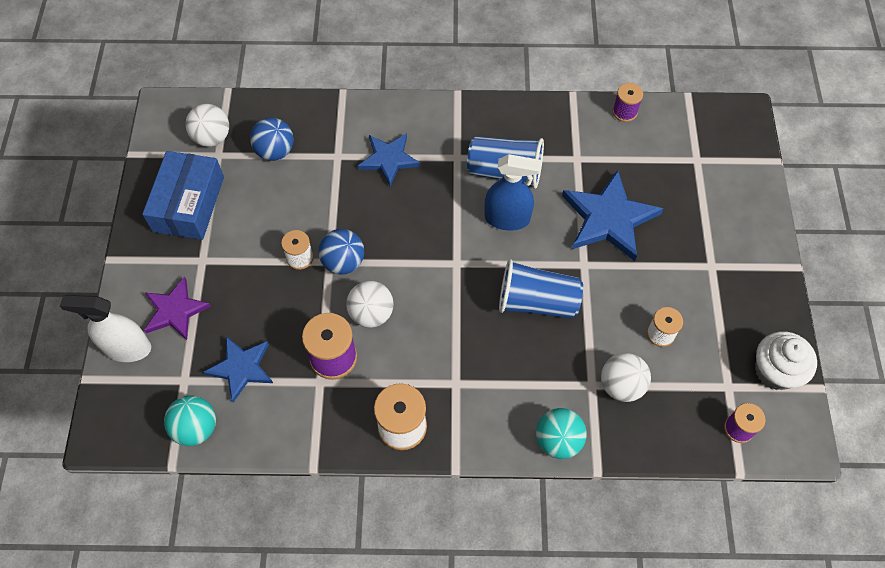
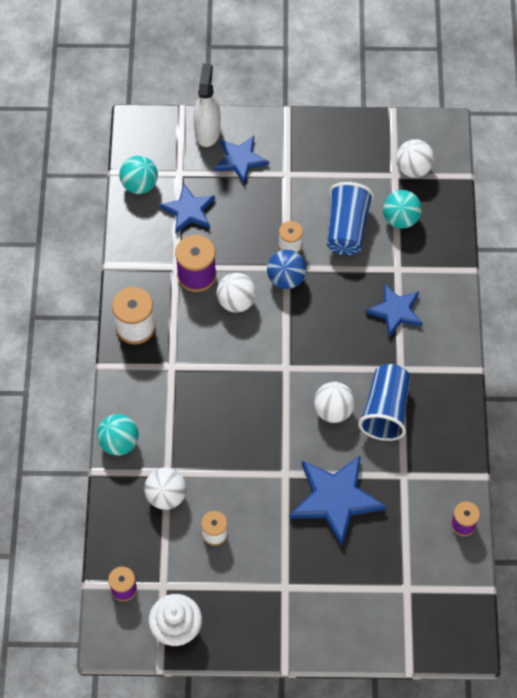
camera: 90 degrees right, 0 degrees up
(175, 310) = (240, 160): purple star -> blue star
(189, 204) = (342, 158): blue box -> none
(275, 151) = (400, 219): blue ball -> turquoise ball
(507, 218) = (333, 410): blue spray bottle -> white ball
(537, 302) = (247, 432): blue cup -> blue cup (347, 228)

